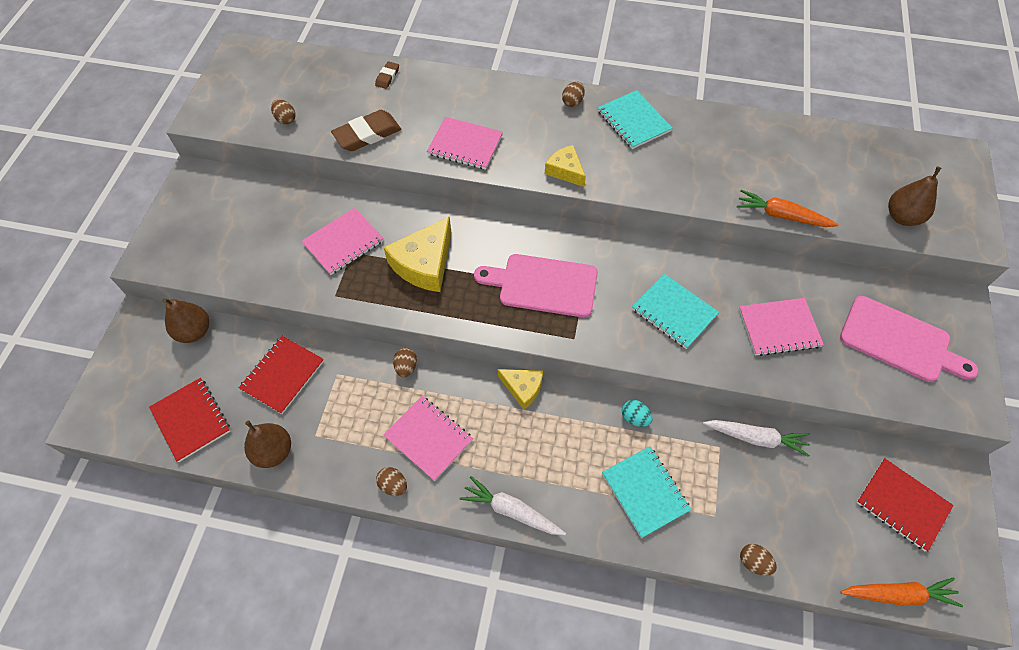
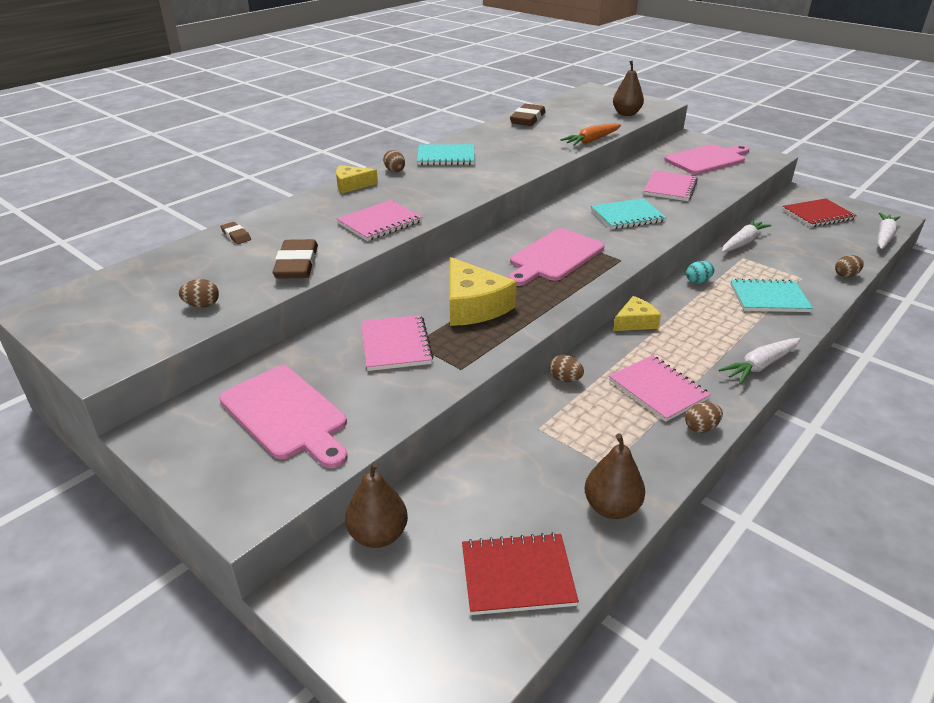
camera: 60 degrees left, 25 degrees down
(237, 227) = (286, 415): none -> pink cutting board
(283, 375) = (509, 471): red notebook -> none
(428, 438) = (658, 390): pink notebook -> pink notebook turned 75 degrees clockwise
(565, 170) = (464, 192): yellow cheese -> yellow cheese (352, 185)
(794, 137) = (527, 119): none -> brown eraser
(898, 594) = (883, 237): orange carrot -> white carrot

